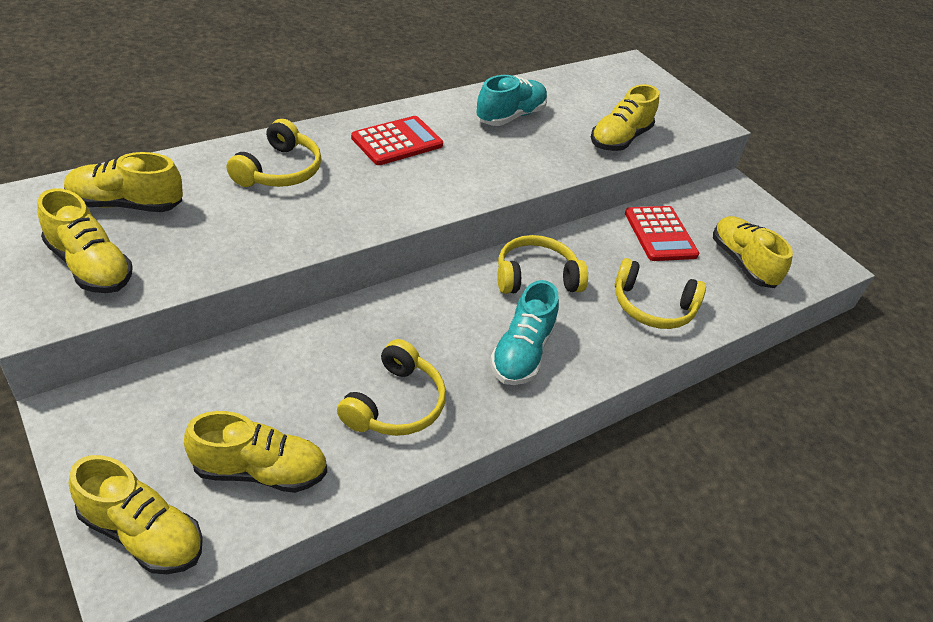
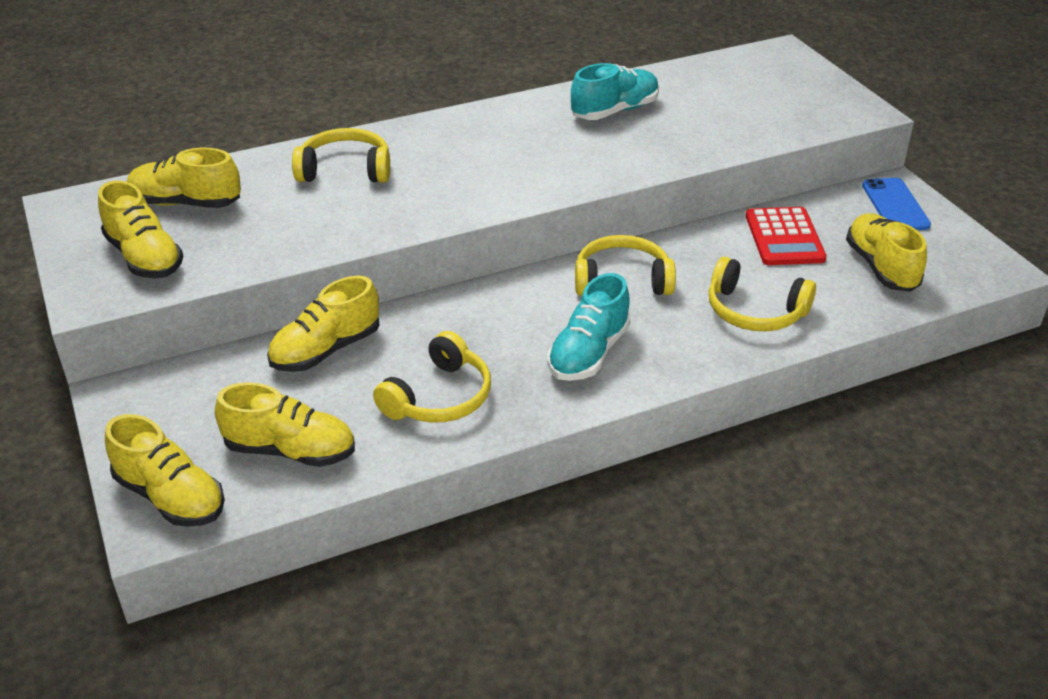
camera: 15 degrees right, 5 degrees down
(279, 170) = (345, 170): yellow headphones -> yellow headphones turned 120 degrees counterclockwise
(397, 142) = (478, 140): red calculator -> none
(619, 139) = (742, 131): yellow shoe -> yellow shoe (326, 350)
(738, 204) = (895, 205): none -> blue phone

